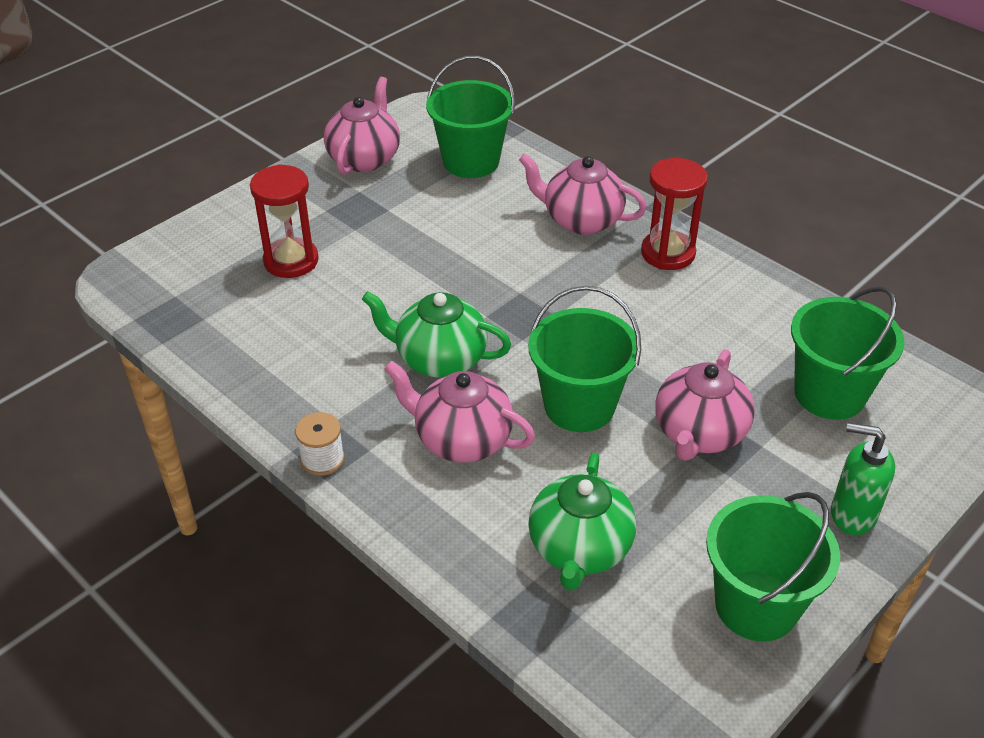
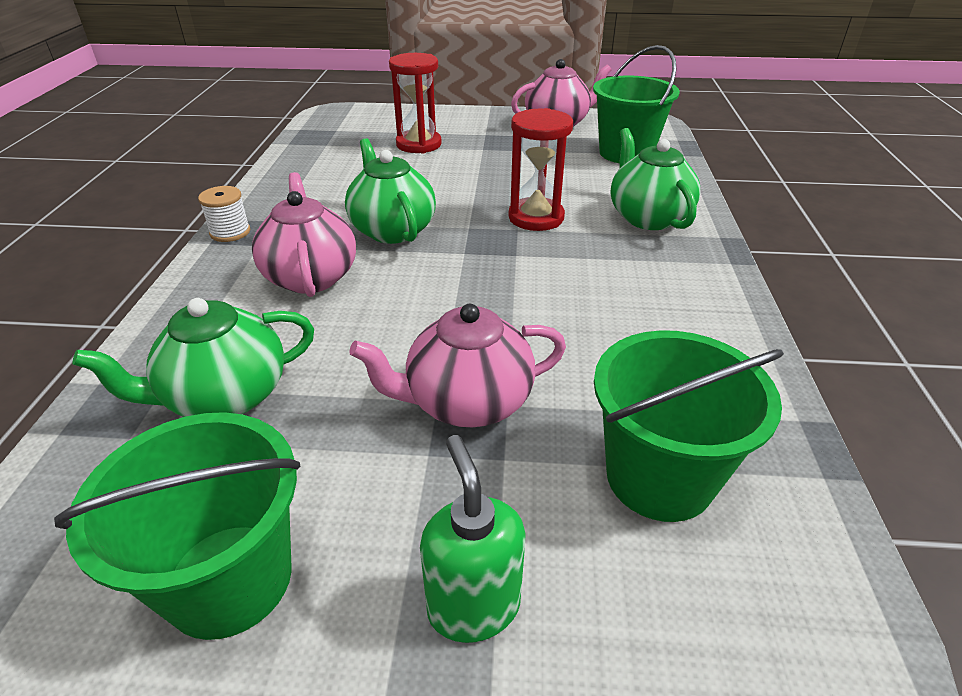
camera: 50 degrees right, 5 degrees down
(579, 406) = (419, 313): green bucket -> none
(581, 220) = (647, 217): pink teapot -> green teapot
(668, 253) = (686, 273): red hourglass -> red hourglass (536, 217)

